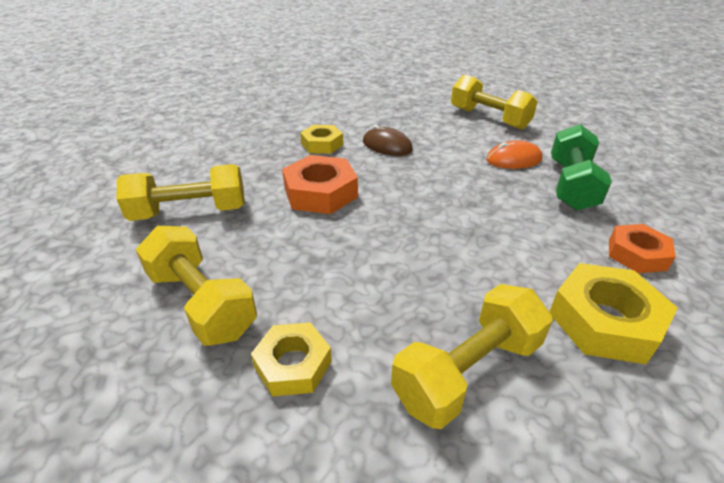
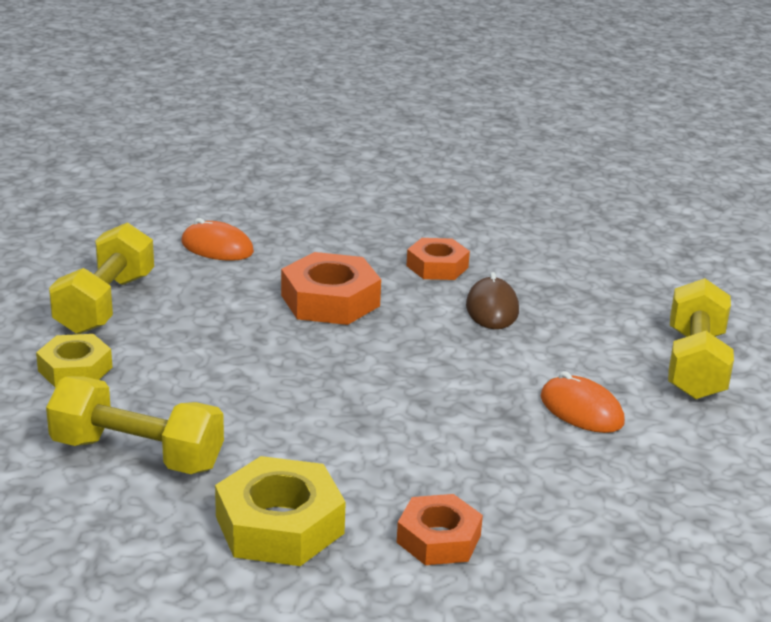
camera: 55 degrees right, 10 degrees down
(190, 212) = (217, 247): yellow dumbbell -> orange mouse
(322, 144) = (437, 266): yellow nut -> orange nut
(571, 185) = (564, 468): green dumbbell -> none

